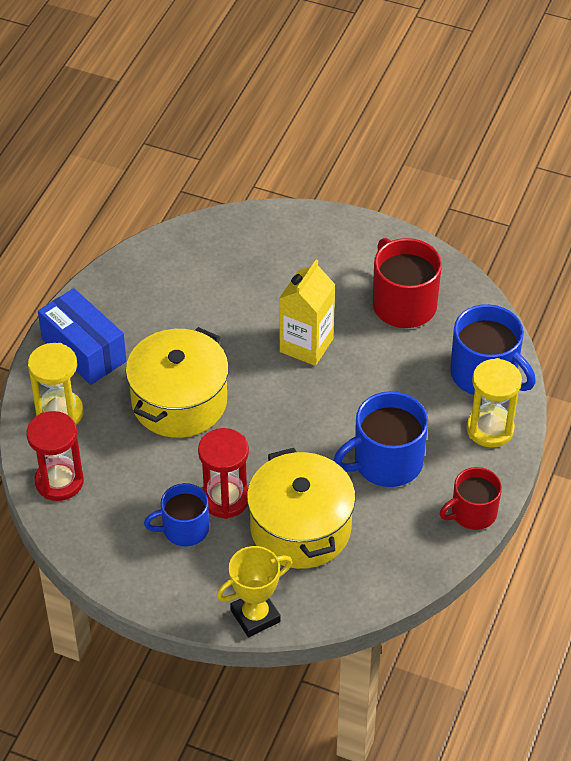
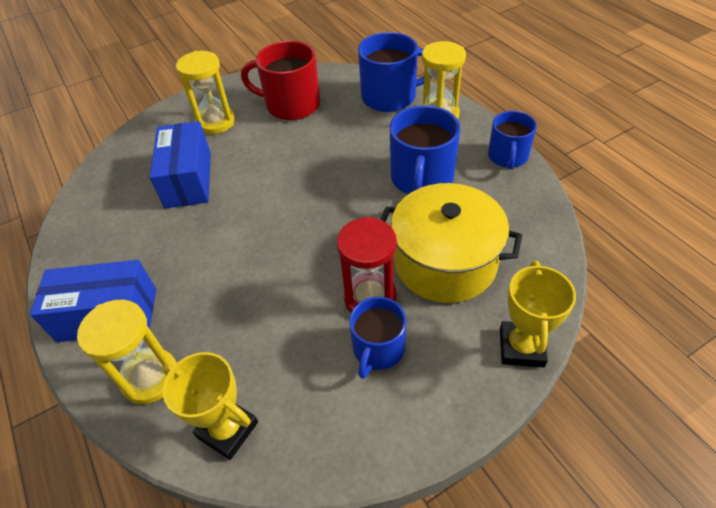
camera: 50 degrees left, 0 degrees up
(59, 481) = (227, 429): red hourglass -> yellow trophy
(179, 401) = (237, 274): yellow pot -> none
(245, 298) = (188, 179): none -> blue box
(306, 345) = (270, 168): yellow carton -> none
(329, 264) = (216, 122): none -> yellow hourglass
(472, 513) = (507, 156): red mug -> blue mug

